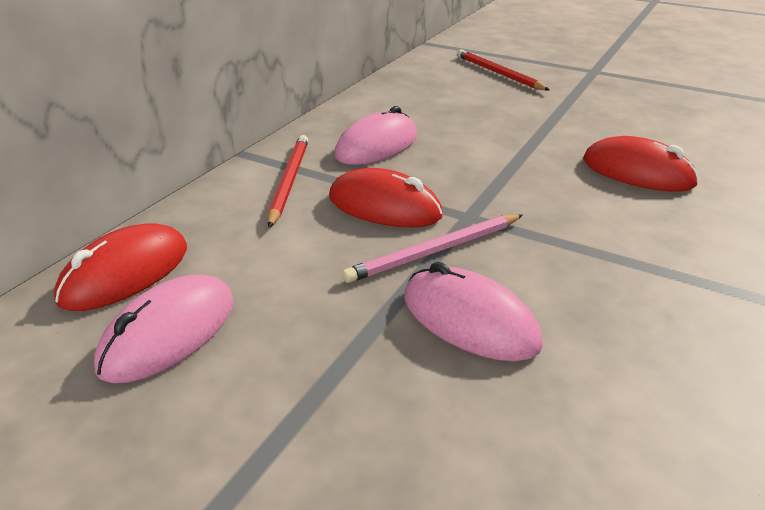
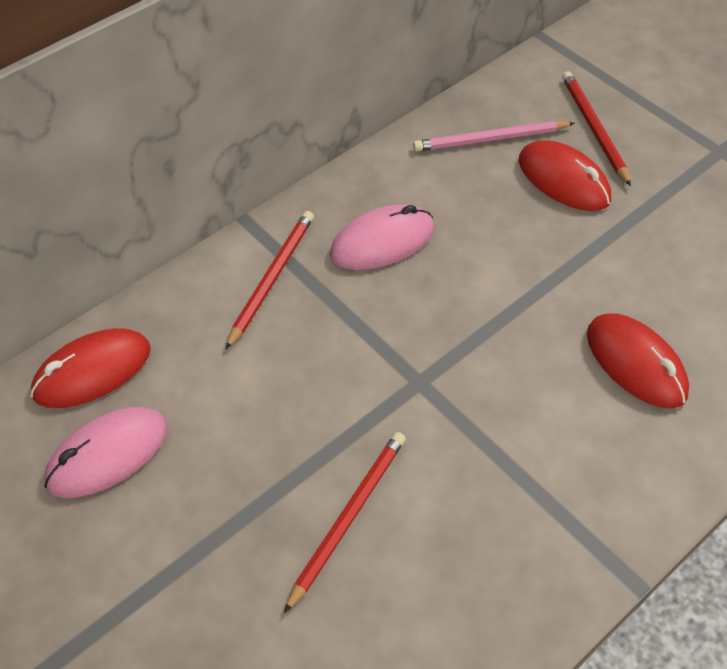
camera: 20 degrees right, 20 degrees up
(384, 207) = (345, 344): red mouse -> red mouse (563, 180)
(435, 251) = (362, 422): pink pencil -> pink pencil (490, 139)
(469, 320) = (348, 517): pink mouse -> red pencil

